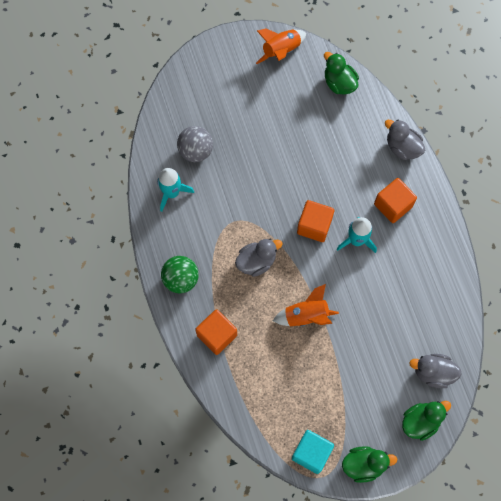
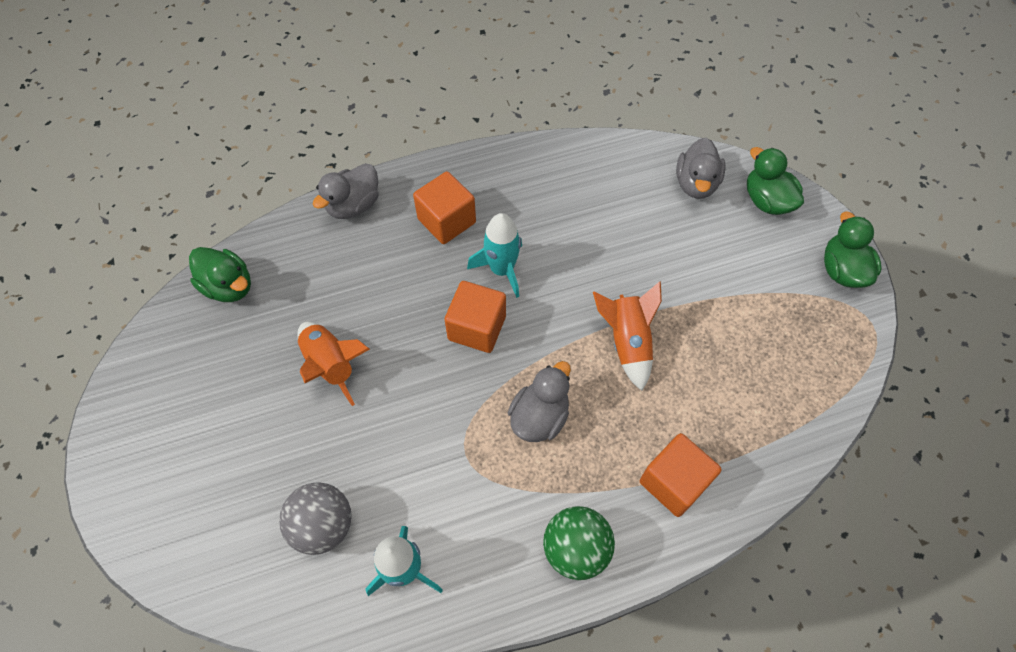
camera: 90 degrees left, 10 degrees down
(256, 261) = (539, 417): grey duck -> grey duck turned 60 degrees clockwise
(281, 51) = (148, 374): orange rocket -> orange rocket (331, 365)
(311, 453) = (841, 338): turquoise cube -> none
(339, 83) = (229, 286): green duck -> green duck turned 105 degrees counterclockwise

